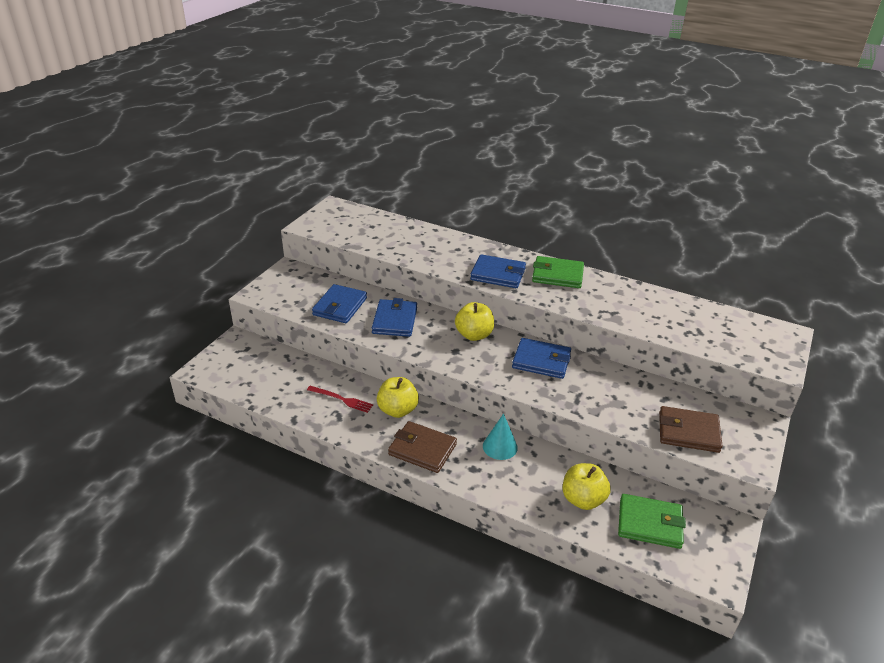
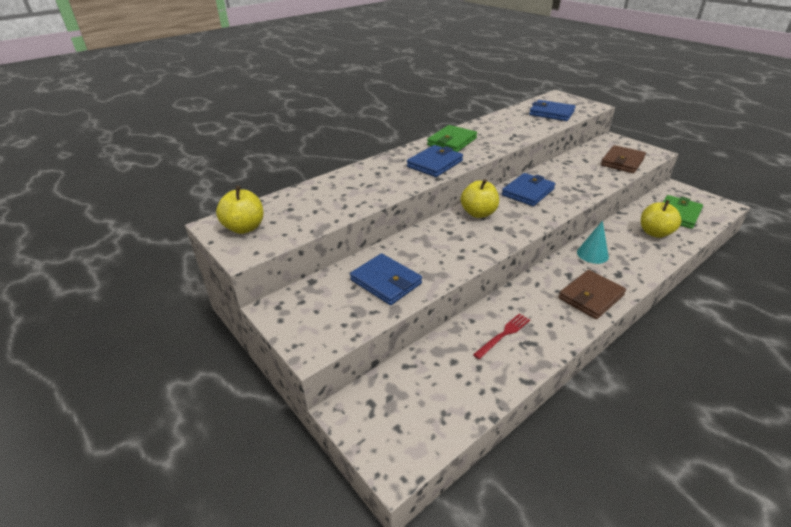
camera: 65 degrees left, 0 degrees up
(395, 321) = (433, 251): blue wallet -> blue wallet (551, 113)
(397, 410) = (531, 299): yellow apple -> yellow apple (244, 228)

